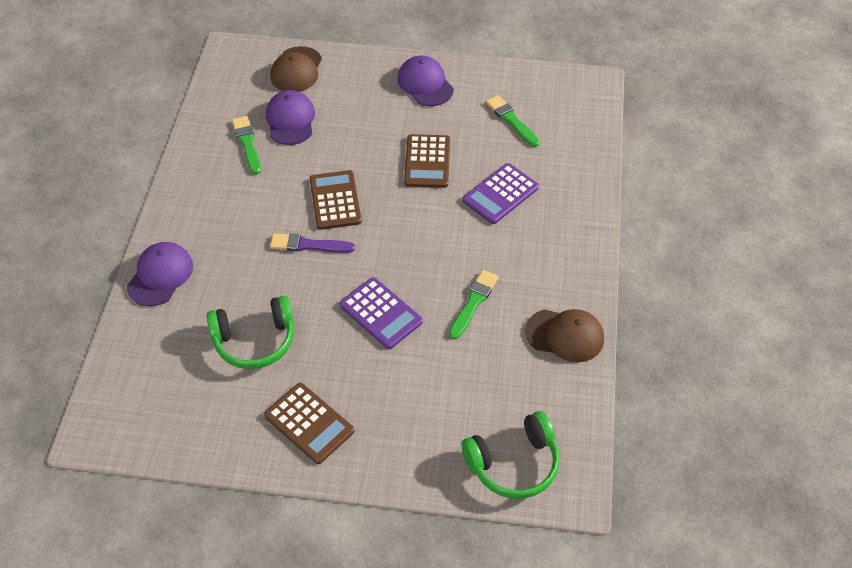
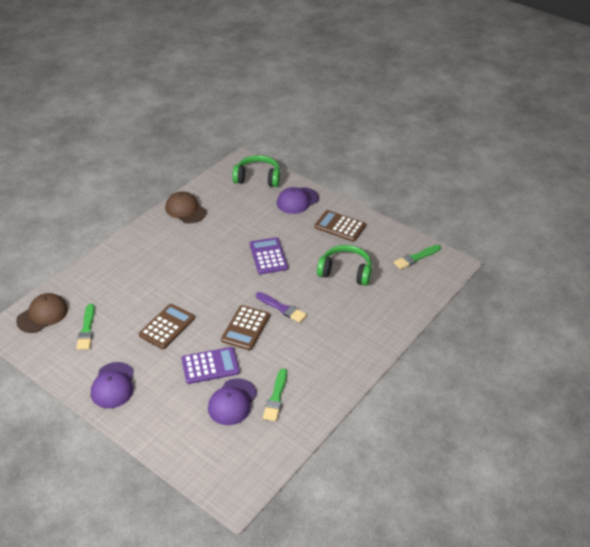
camera: 150 degrees left, 10 degrees down
(160, 275) = (383, 329): purple cap -> purple cap (297, 201)
(296, 70) = (195, 447): brown cap -> brown cap (43, 315)
(309, 423) = (340, 226): brown calculator -> brown calculator turned 45 degrees counterclockwise
(473, 302) = (215, 241): green brush -> green brush (416, 258)
(500, 194) = (144, 287): purple calculator -> purple calculator (210, 366)

